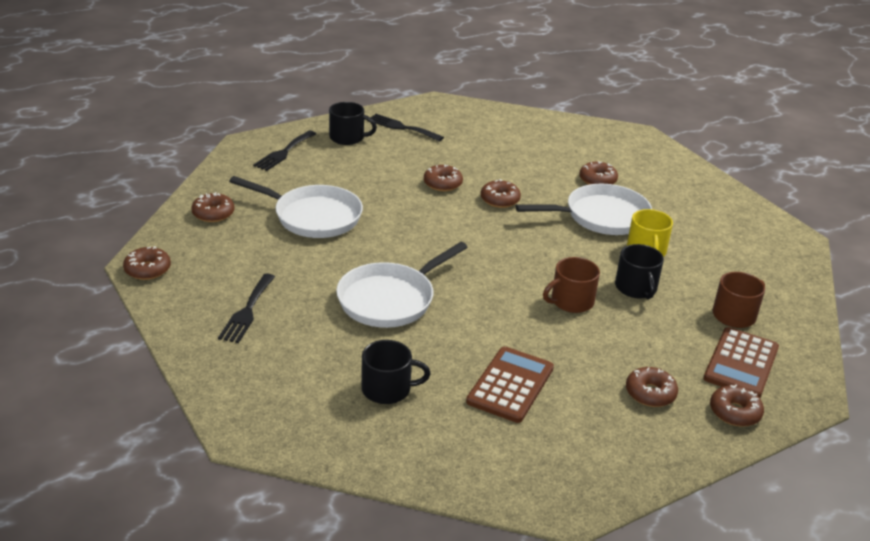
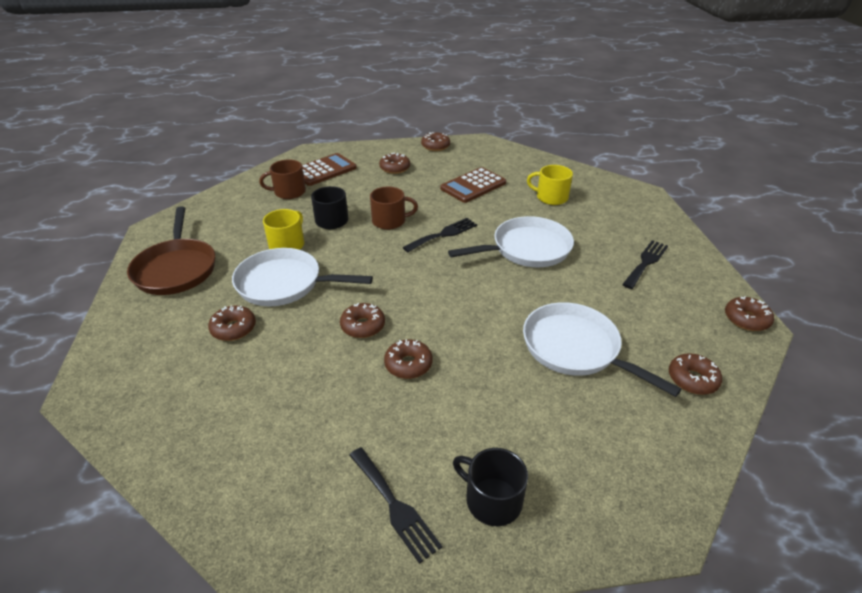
camera: 155 degrees left, 5 degrees up
(283, 152) = (600, 485): black fork -> black fork (443, 234)
(387, 389) = (551, 197): black mug -> yellow mug
(711, 210) = (176, 268): none -> brown pan
(734, 412) = (359, 154): brown donut -> brown donut (435, 146)

